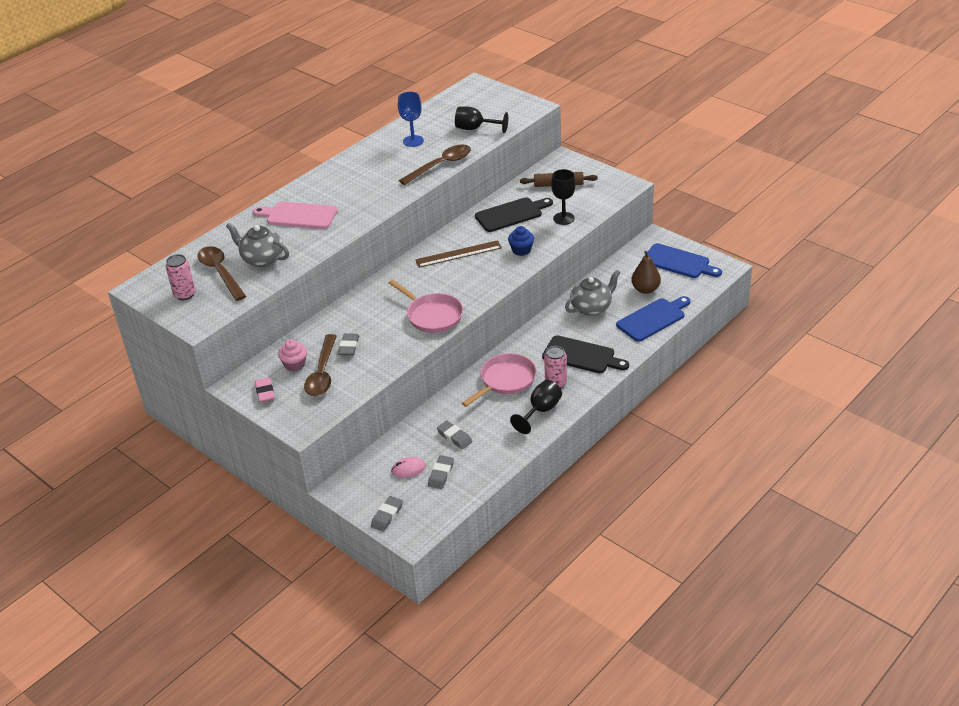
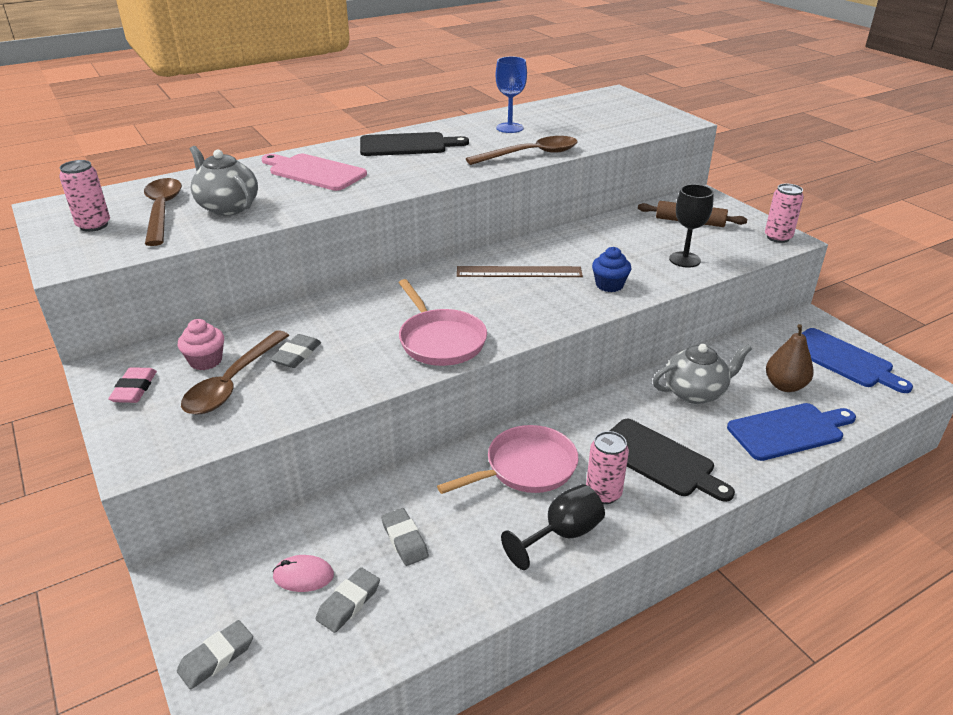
camera: 15 degrees right, 5 degrees down
(475, 128) = (595, 129): black goblet -> none
(511, 214) = (612, 241): black cutting board -> black cutting board (407, 145)
(620, 185) = (778, 237): none -> pink can

